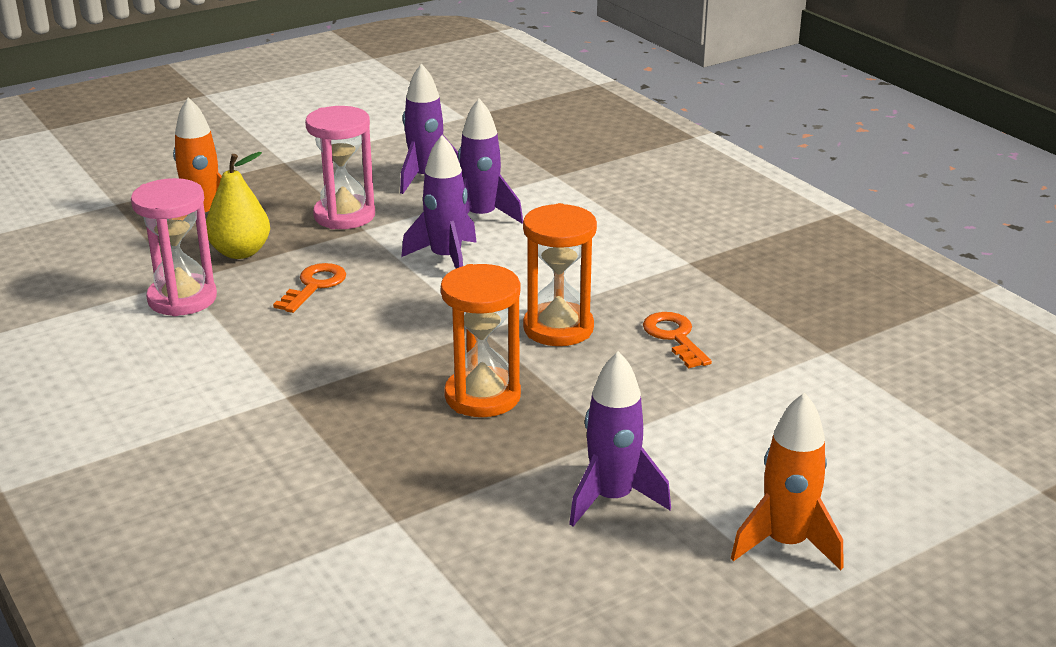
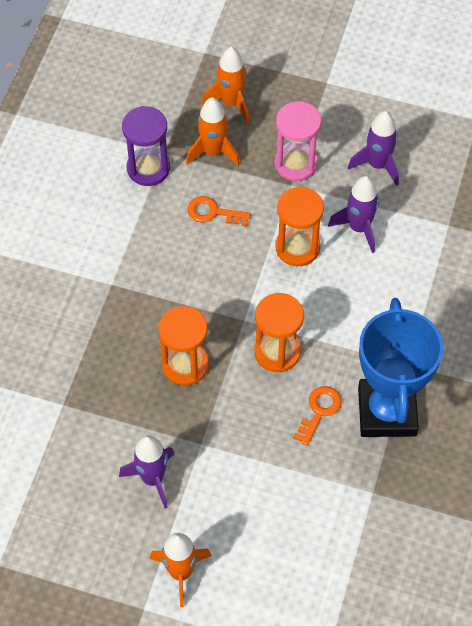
camera: 50 degrees right, 30 degrees up
(182, 299) = (148, 168): pink hourglass -> purple hourglass
(240, 252) = (213, 152): yellow pear -> orange rocket
(314, 286) = (213, 212): orange key -> orange key turned 150 degrees counterclockwise
(446, 259) = (297, 247): purple rocket -> orange hourglass
(730, 298) = (387, 411): none -> blue trophy

